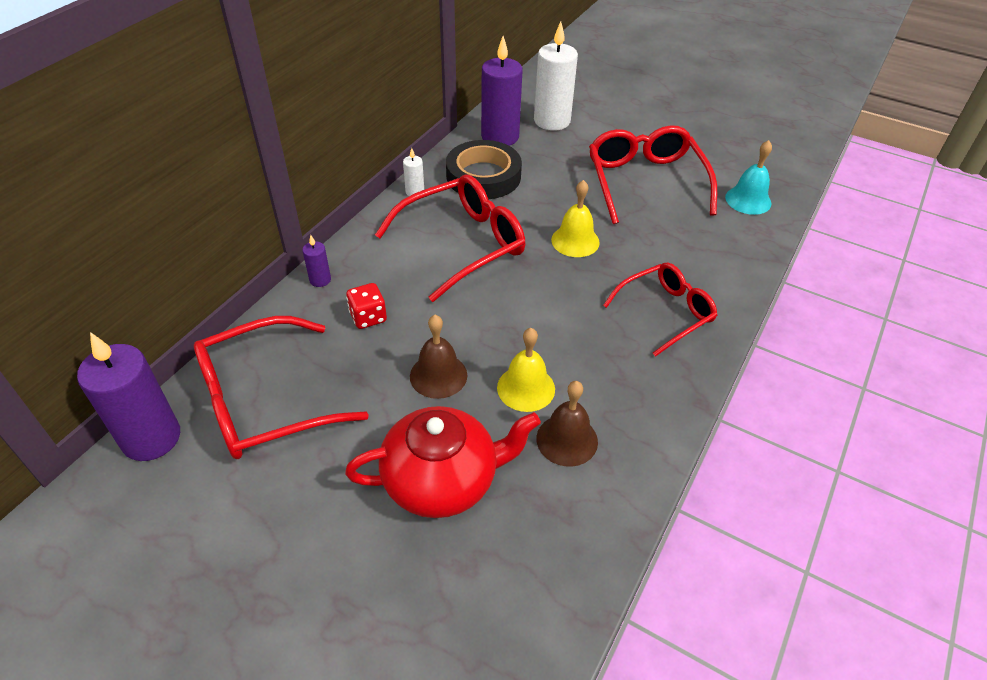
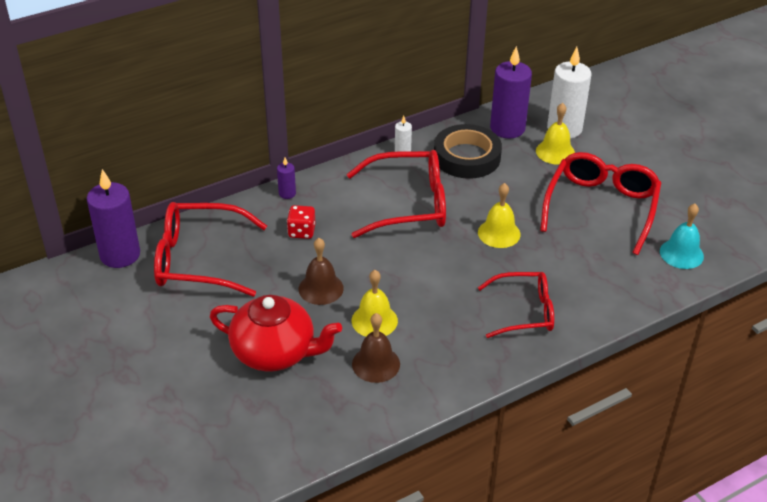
camera: 30 degrees right, 5 degrees down
(561, 144) = (555, 152): none -> yellow bell

